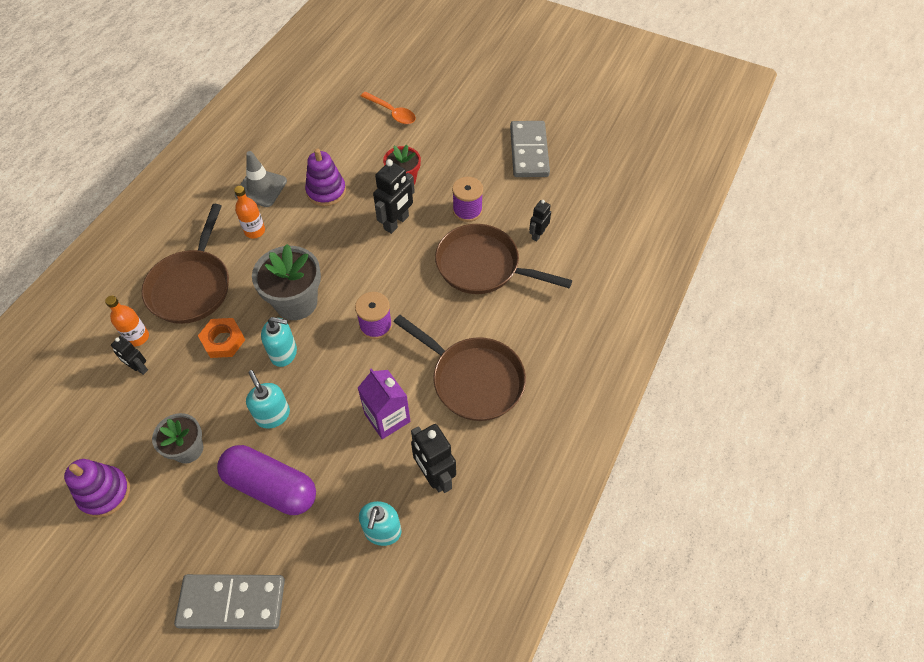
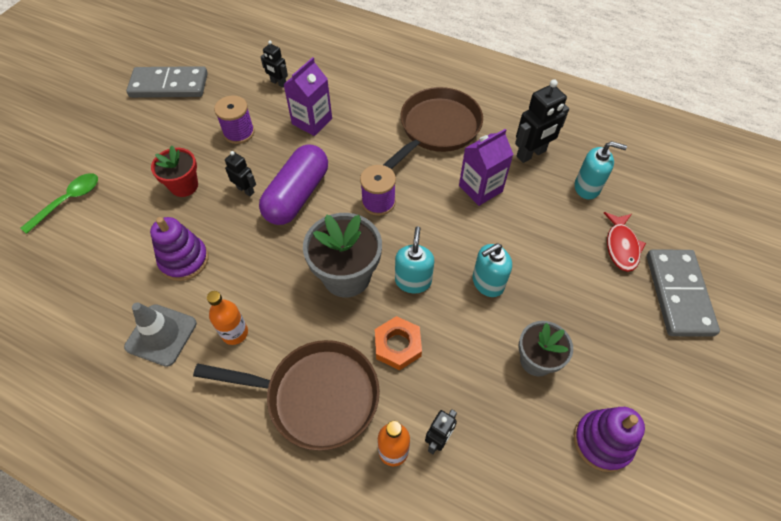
camera: 90 degrees left, 0 degrees up
(271, 486) = (563, 276): purple capsule -> purple capsule (297, 195)
(299, 553) = (621, 246): none -> red fish
(391, 112) = (68, 201): orange spoon -> green spoon
(396, 223) = (245, 190): black robot -> black robot, size x0.59
(483, 266) = (312, 121): brown pan -> purple carton

